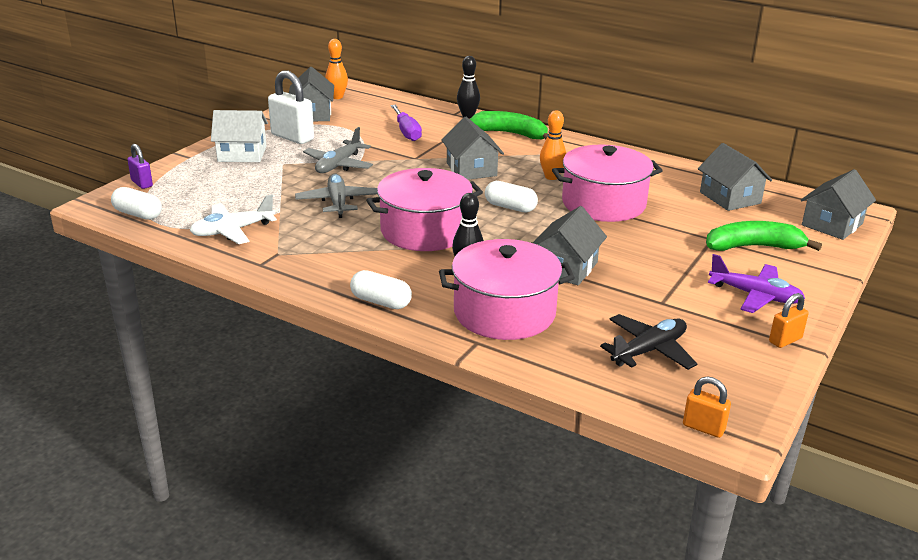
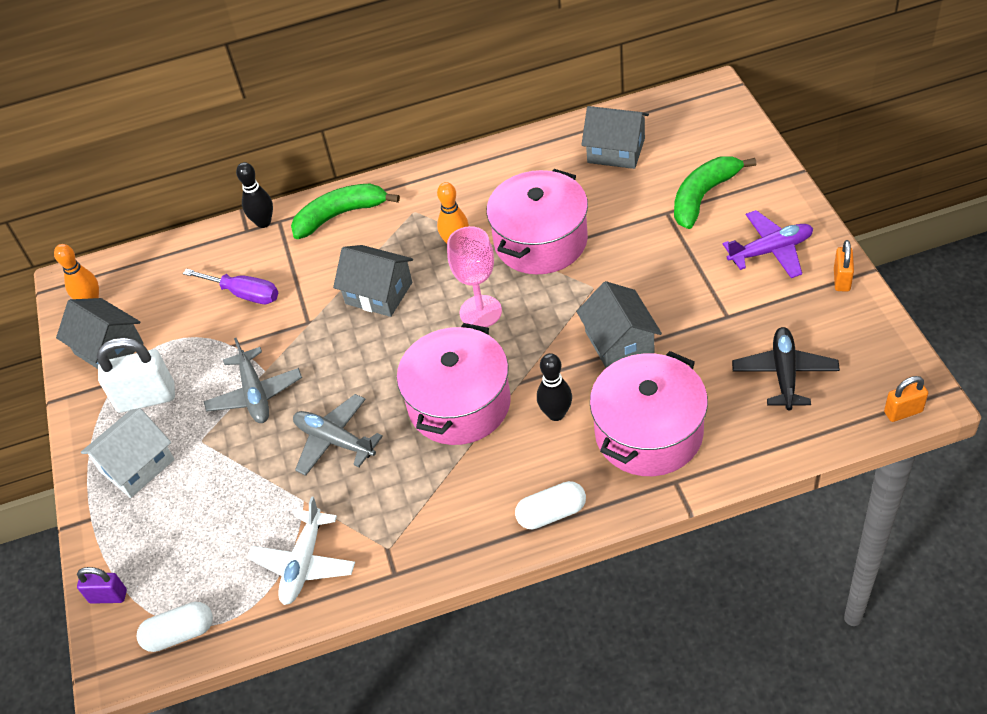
camera: 40 degrees left, 20 degrees up
(510, 207) = (480, 312): white capsule -> pink goblet
(832, 224) = (717, 122): grey house -> none

